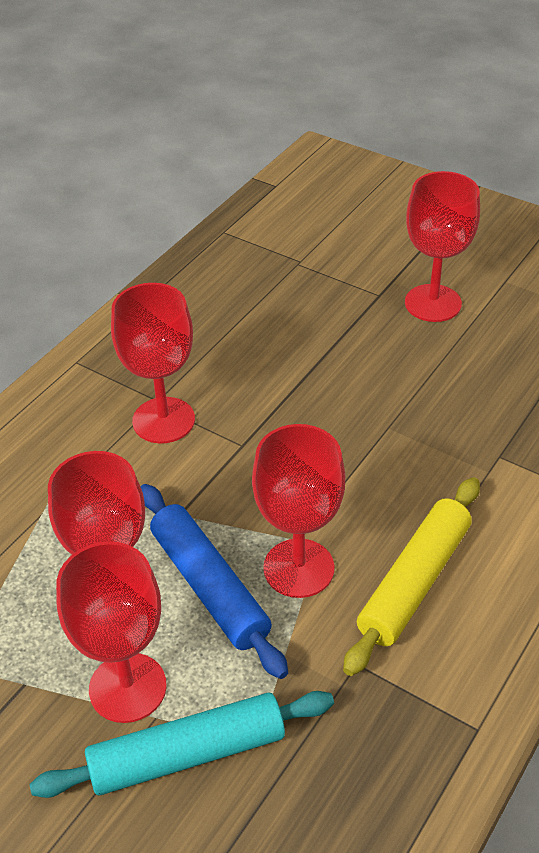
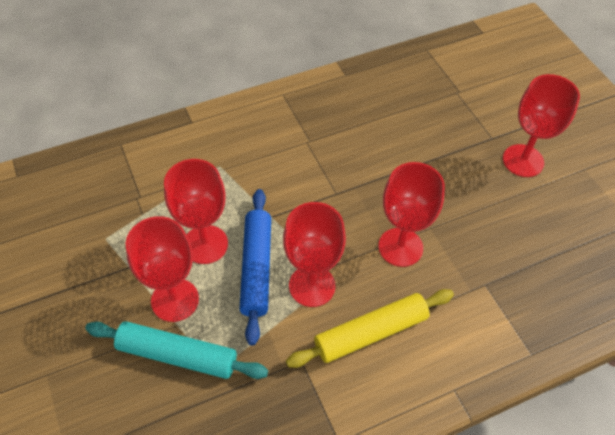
camera: 30 degrees right, 10 degrees up
(163, 420) = (304, 155): red goblet -> red goblet (400, 247)

